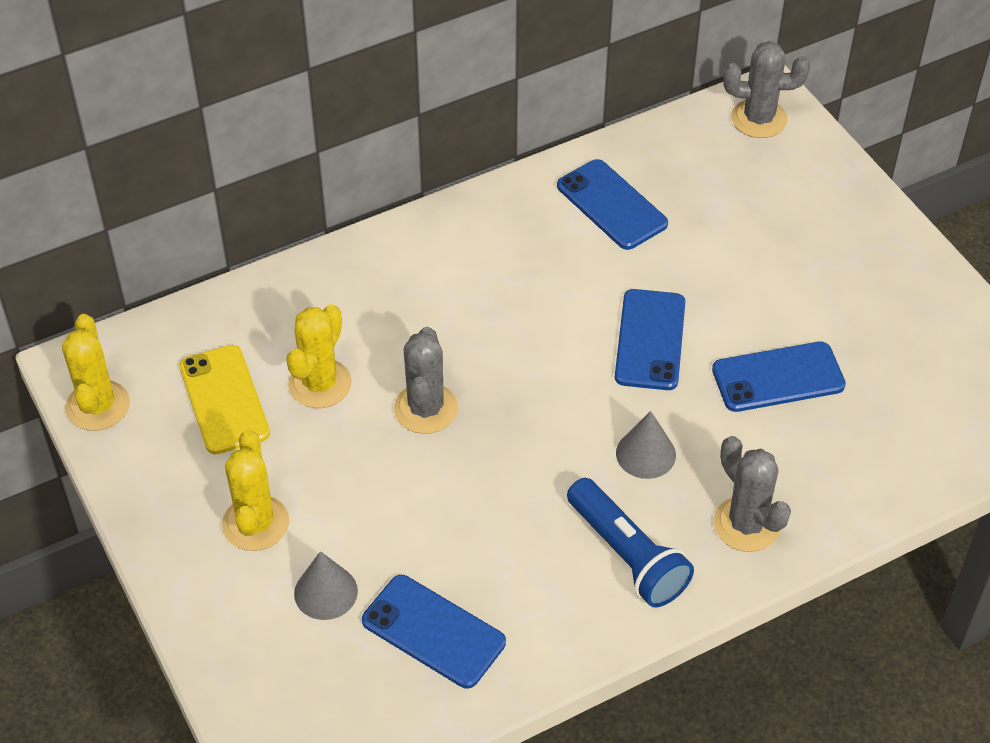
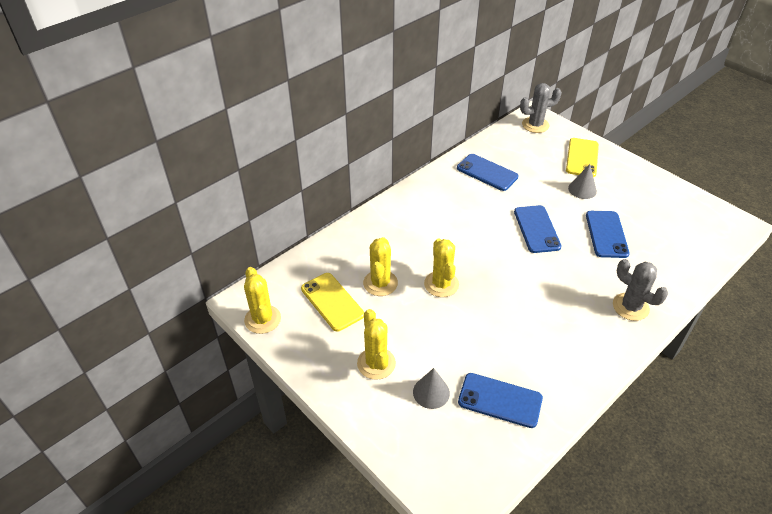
camera: 15 degrees left, 5 degrees down
(425, 409) = (441, 284): grey cactus -> yellow cactus
(627, 556) = (580, 336): blue flashlight -> none
(645, 454) = (563, 283): grey cone -> grey cone (582, 189)
(778, 377) = (606, 234): blue phone -> blue phone turned 60 degrees counterclockwise
(816, 209) = (582, 158): none -> yellow phone

